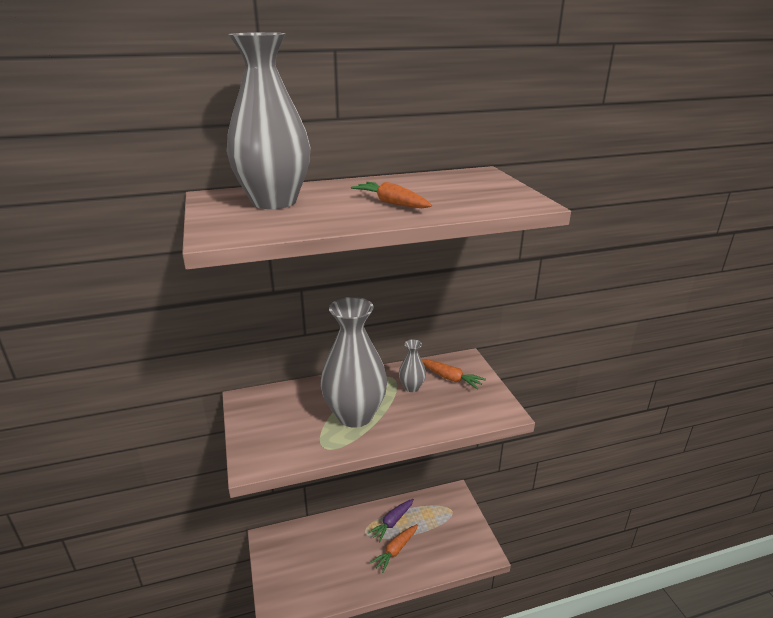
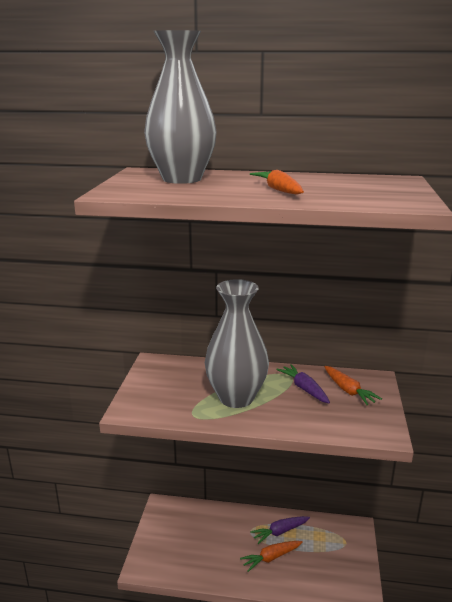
camera: 25 degrees right, 5 degrees down
(412, 387) = (304, 389): grey vase -> purple carrot

